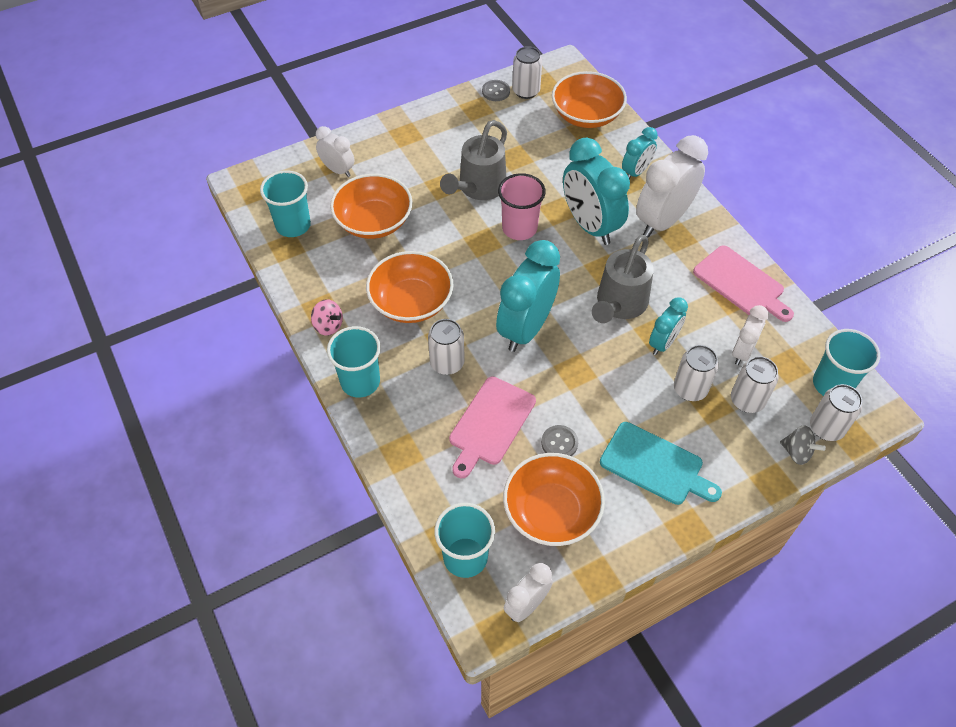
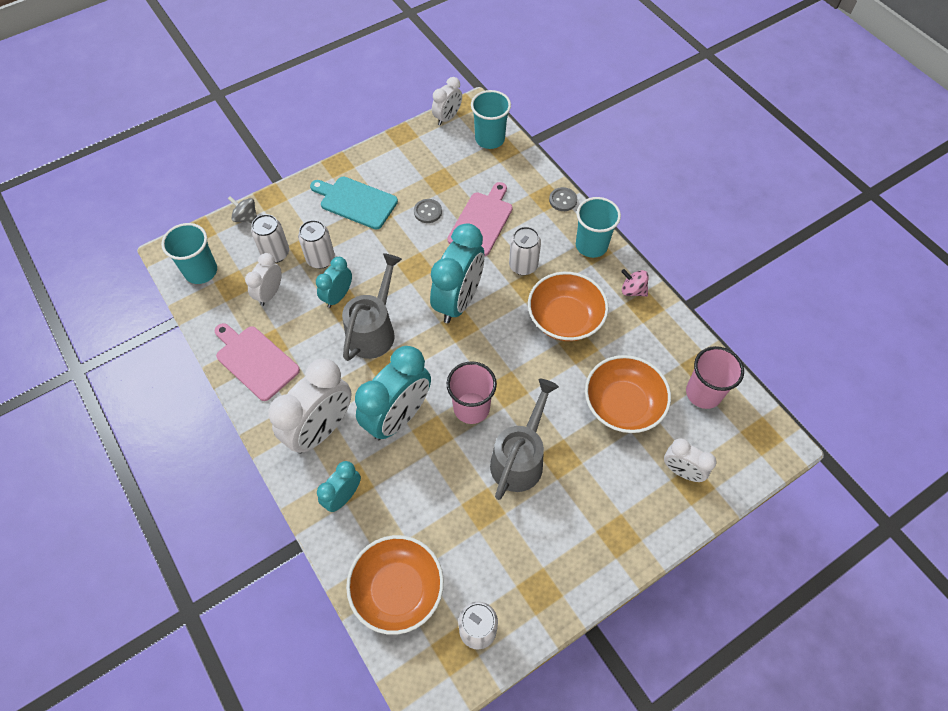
camera: 175 degrees right, 5 degrees up
(293, 225) = (703, 393): turquoise cup -> pink cup
(496, 91) = (517, 626): grey button -> grey button (563, 200)
(551, 511) = (433, 168): orange bowl -> none
(590, 226) = (398, 417): turquoise clock -> turquoise clock turned 75 degrees clockwise
(826, 428) = (217, 237): white can -> none

